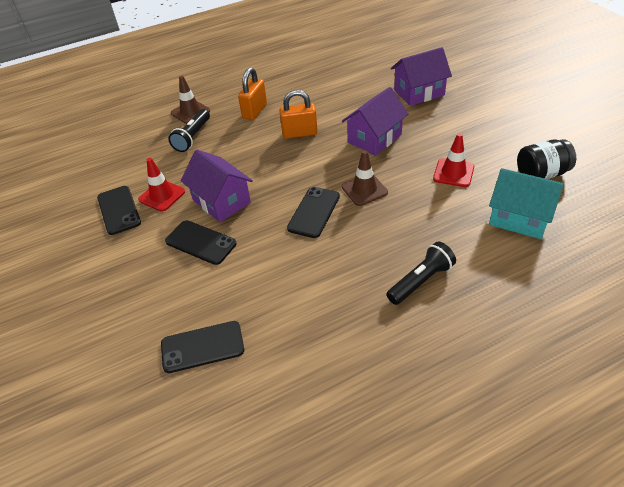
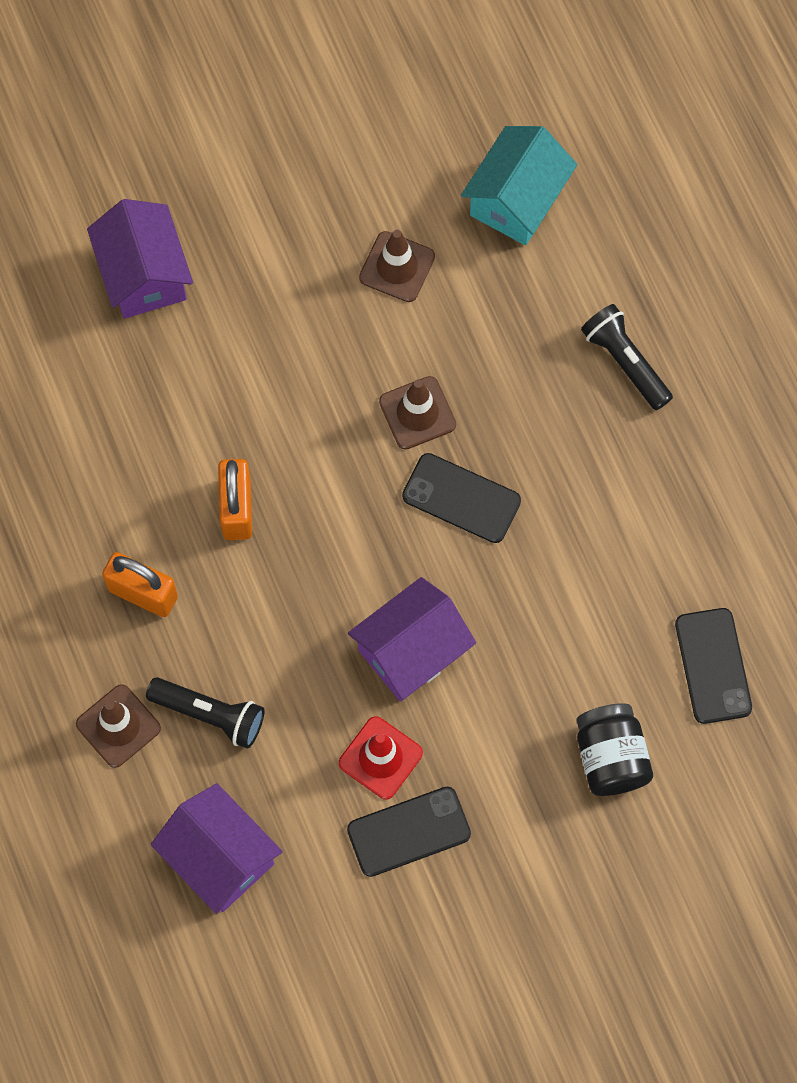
camera: 90 degrees left, 25 degrees up
(200, 242) = (508, 681): black phone -> none
(374, 138) = (278, 377): purple house -> purple house (219, 857)
(453, 173) = (397, 267): red traffic cone -> brown traffic cone
(541, 174) = (421, 138): black jar -> black jar (610, 757)

